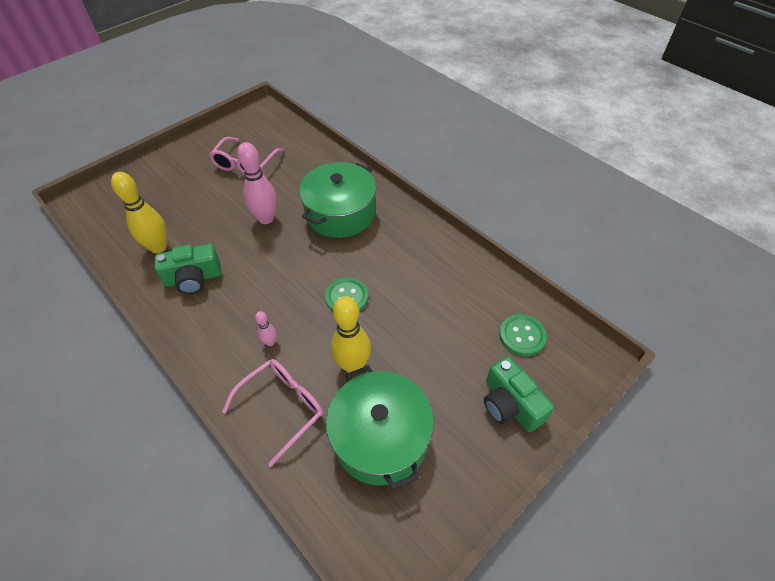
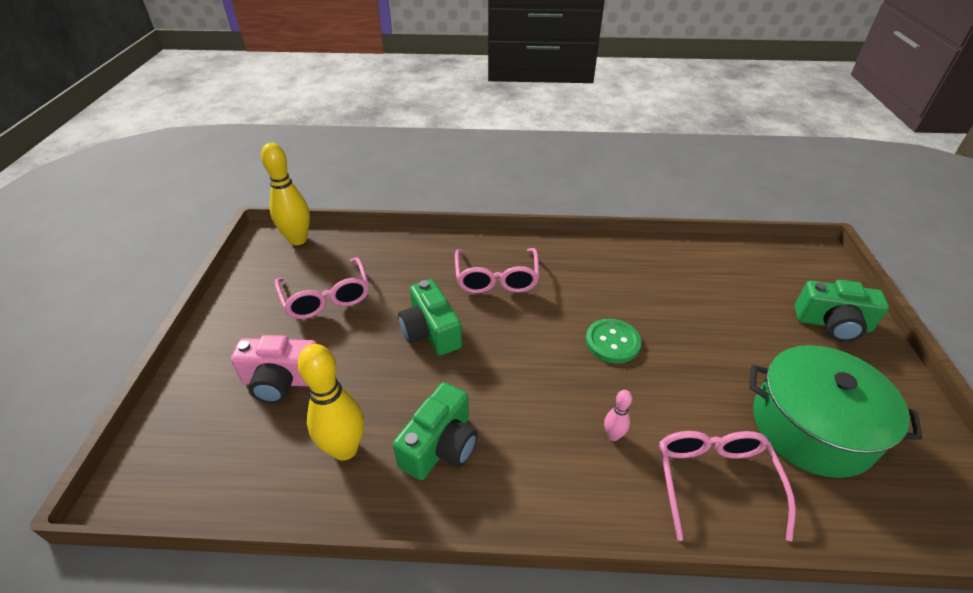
camera: 45 degrees left, 10 degrees down
(176, 195) = (282, 381): none -> pink camera
(266, 218) = (431, 331): pink bowling pin -> green camera
(340, 213) = (496, 279): green pot -> pink glasses
(353, 365) = (705, 391): yellow bowling pin -> yellow bowling pin (298, 240)
(522, 336) = (764, 273): green button -> none

